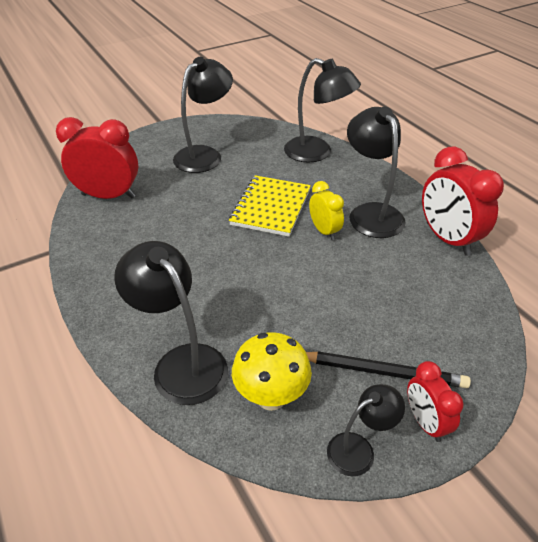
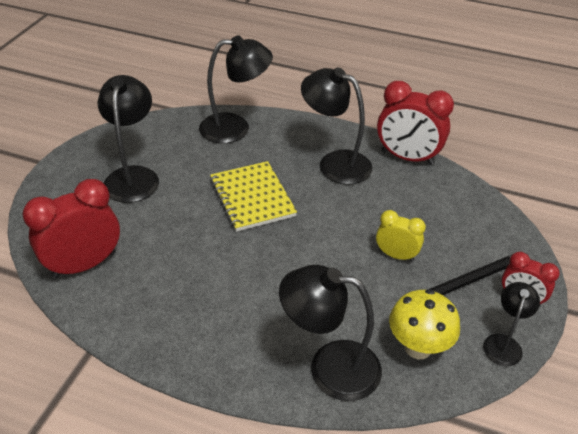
camera: 40 degrees left, 0 degrees up
(324, 231) = (317, 197): yellow clock -> yellow clock (396, 255)

